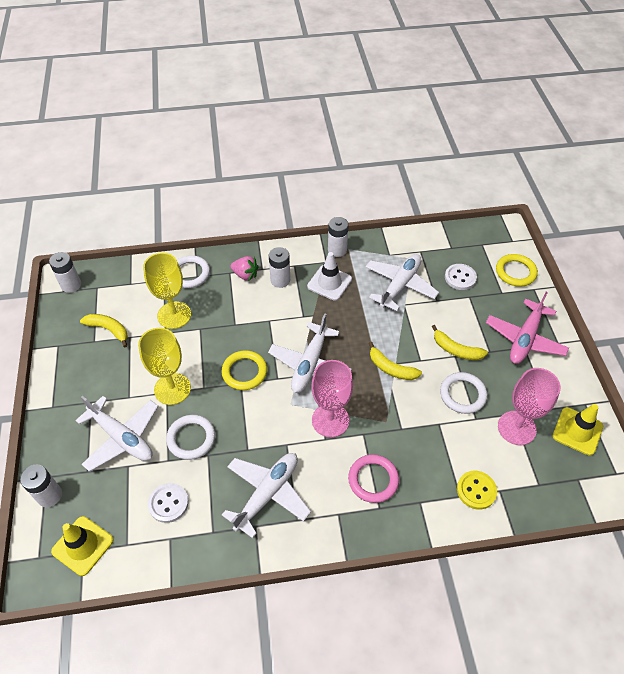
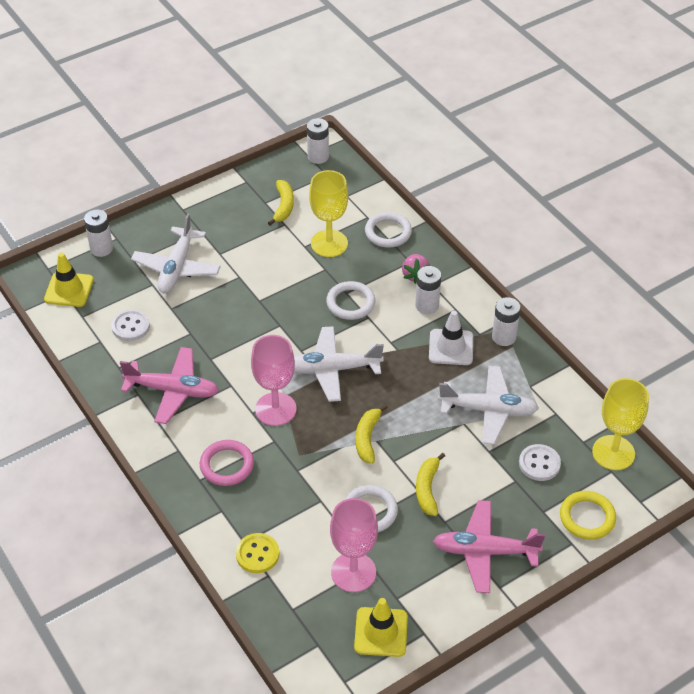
camera: 65 degrees right, 5 degrees down
(172, 389) = (245, 279): yellow goblet -> yellow goblet (613, 453)
(191, 438) = (200, 314): white ring -> white ring (350, 303)
(244, 372) = (294, 323): yellow ring -> none
(267, 494) = (173, 390): white plane -> pink plane

